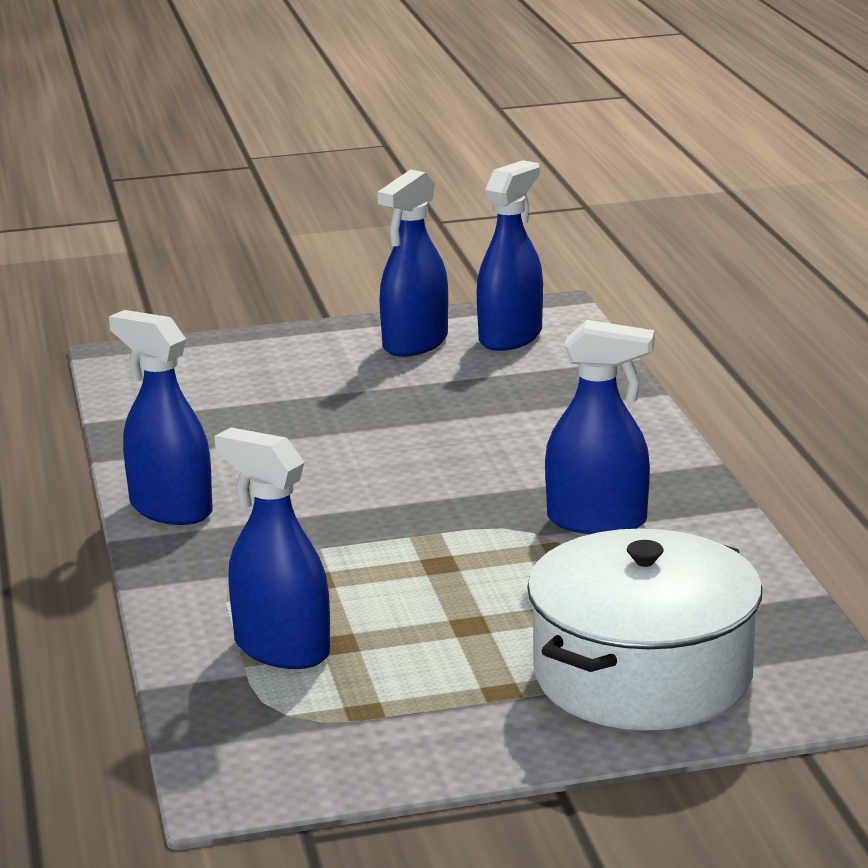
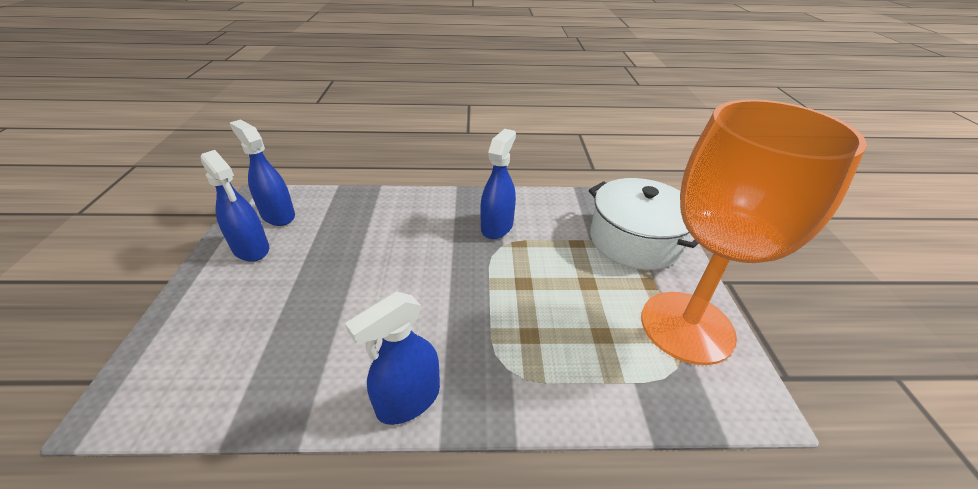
camera: 80 degrees left, 15 degrees up
(281, 649) = (607, 361): blue spray bottle -> none
(391, 727) = (687, 326): none -> orange goblet

